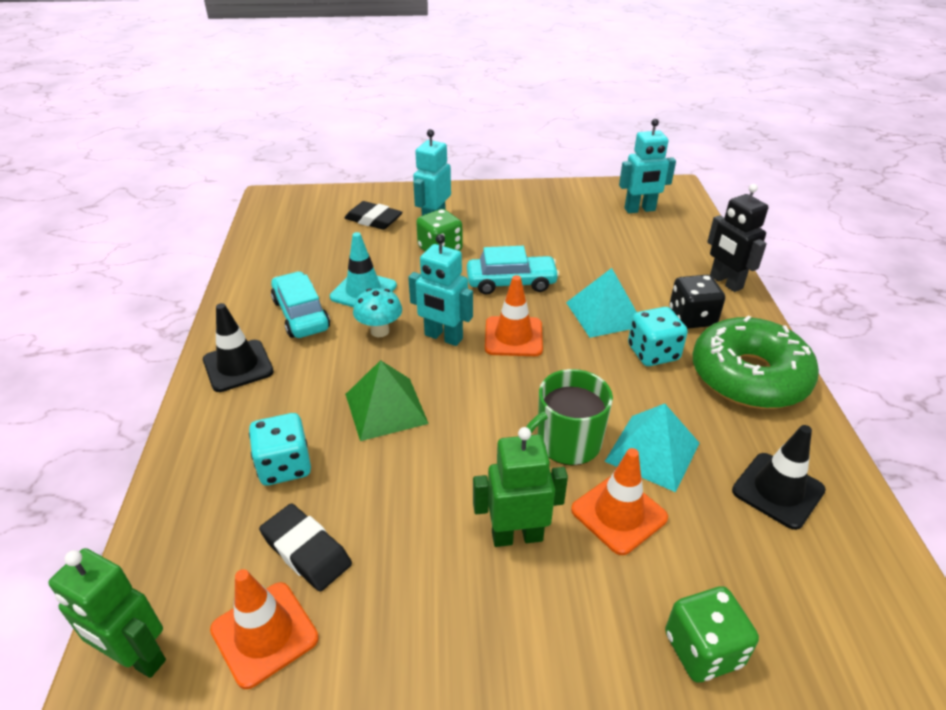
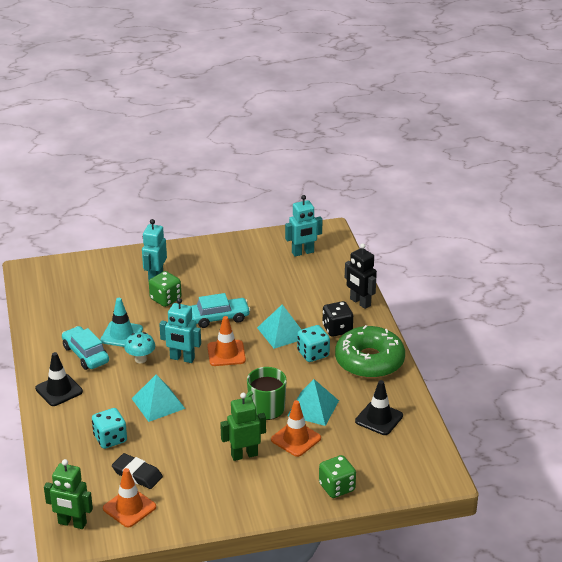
camera: 10 degrees left, 5 degrees down
(373, 220) = (111, 280): black eraser -> none
(386, 408) = (158, 403): green pyramid -> turquoise pyramid

